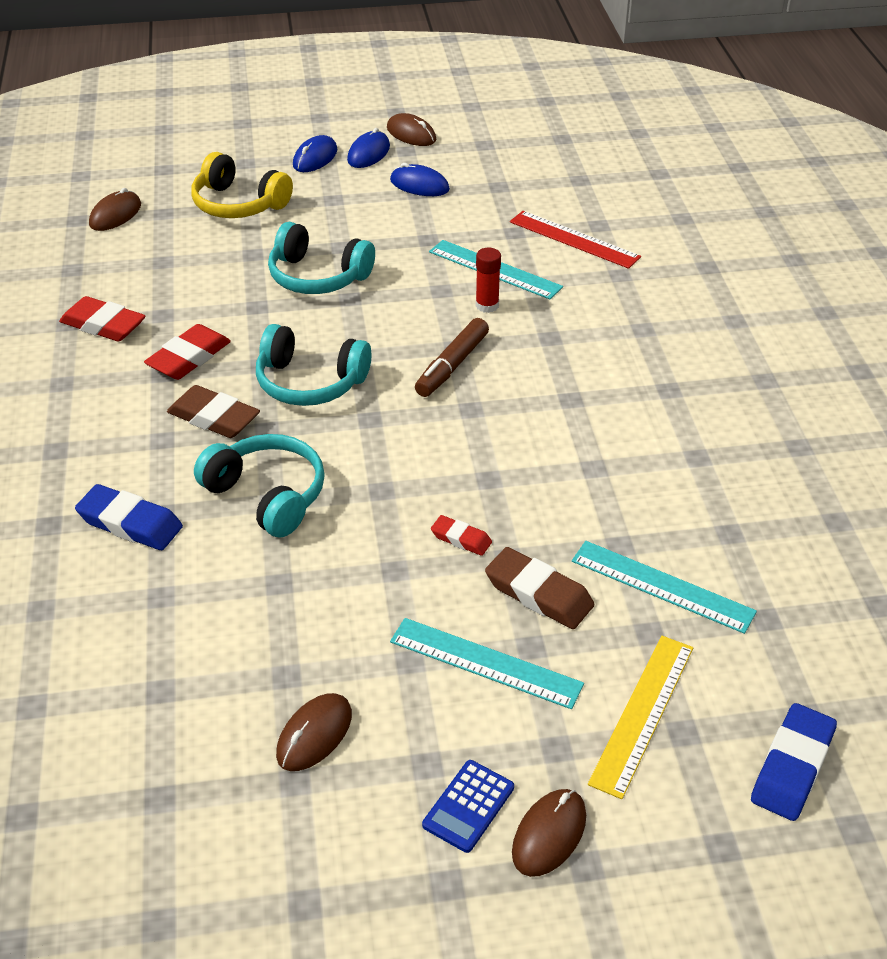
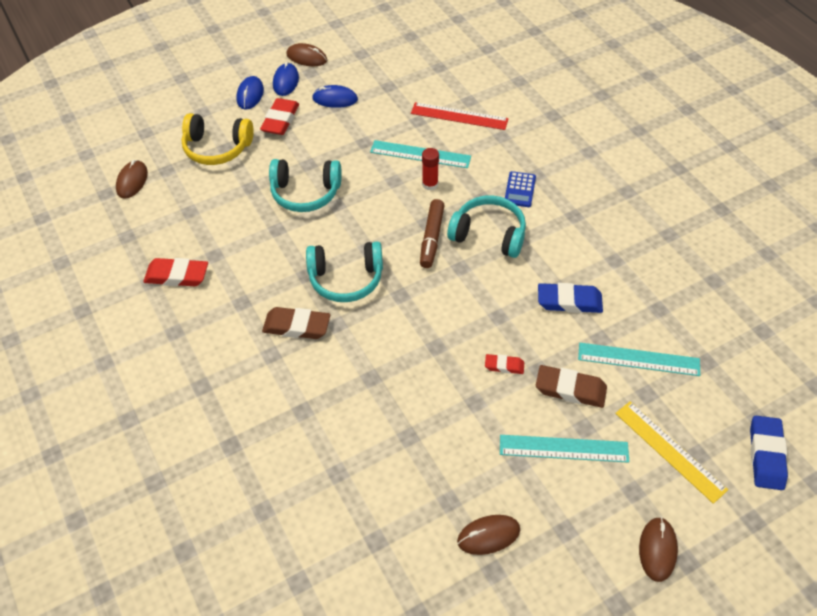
camera: 20 degrees left, 10 degrees up
(130, 523) = (286, 425): blue eraser -> blue eraser (569, 301)
(189, 358) = (253, 284): red eraser -> red eraser (280, 120)
(267, 495) = (365, 374): turquoise headphones -> turquoise headphones (489, 234)
(314, 734) = (488, 535): brown mouse -> brown mouse turned 60 degrees clockwise
(468, 806) = (603, 549): blue calculator -> blue calculator (520, 190)
(643, 714) = (670, 450): yellow ruler -> yellow ruler turned 45 degrees counterclockwise

